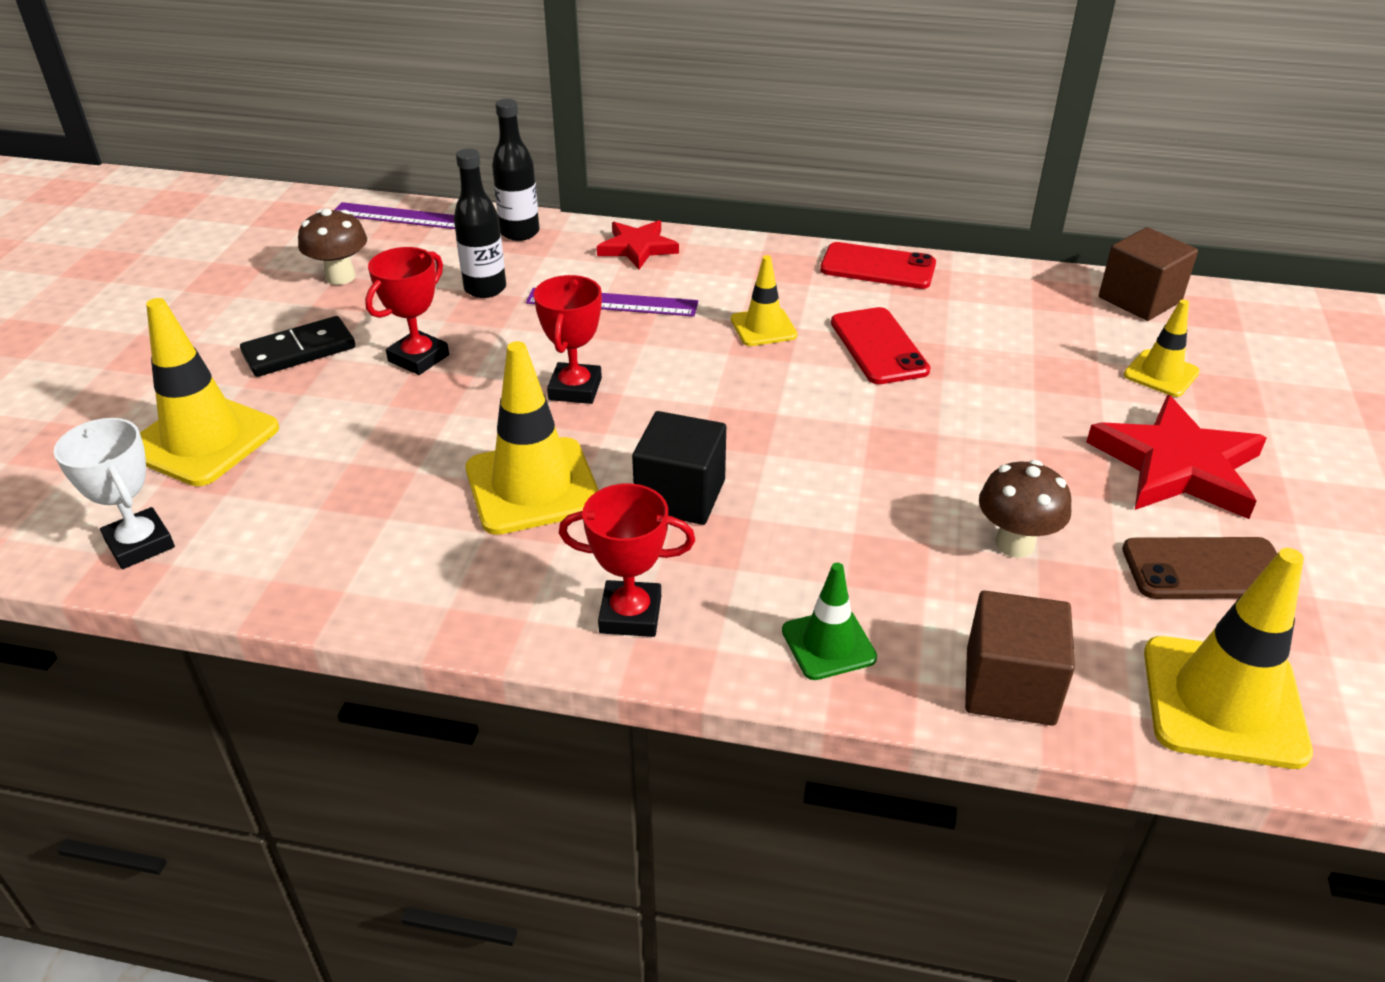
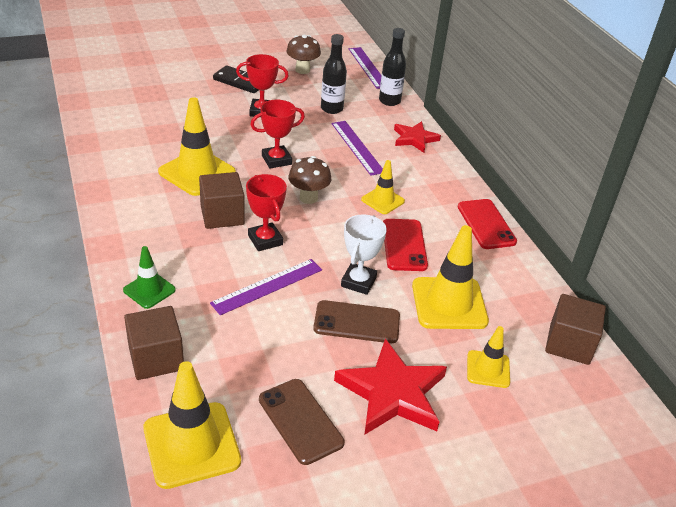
camera: 55 degrees right, 0 degrees up
(140, 544) = (96, 97): white trophy -> white trophy (358, 282)
(203, 440) = (164, 84): yellow traffic cone -> yellow traffic cone (449, 303)
(630, 615) = (132, 226): red trophy -> red trophy (265, 240)
(680, 495) = (222, 215): black cube -> brown cube
(878, 346) = (404, 245): red phone -> red phone turned 45 degrees counterclockwise
(895, 505) = (267, 286): none -> purple ruler
(1015, 544) = (267, 337): brown mushroom -> brown mushroom (308, 198)
(1022, 447) = (357, 322): none -> brown phone

